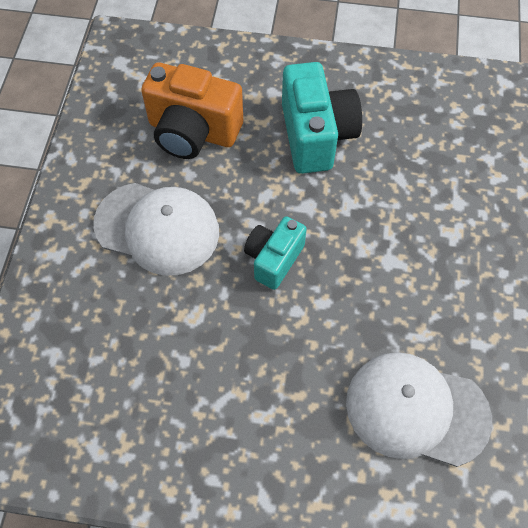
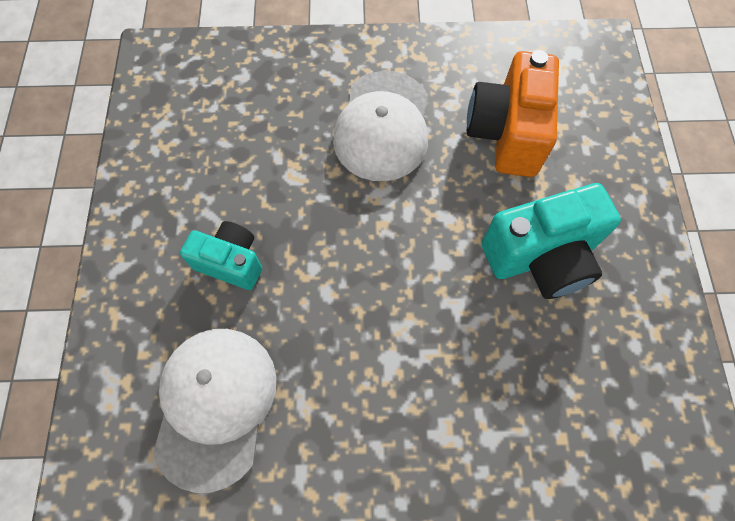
camera: 80 degrees right, 5 degrees up
(274, 259) = (369, 237): turquoise camera -> turquoise camera (231, 262)

